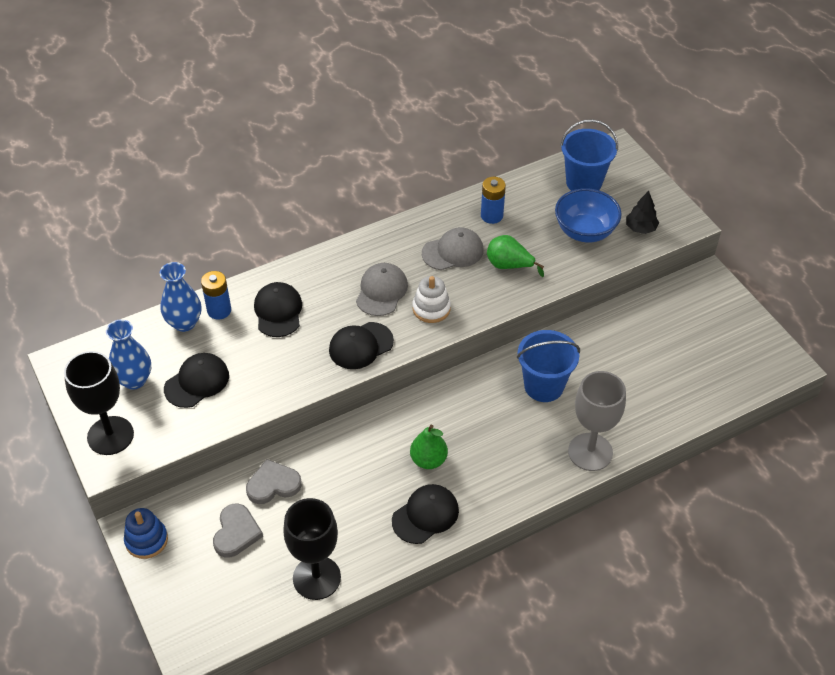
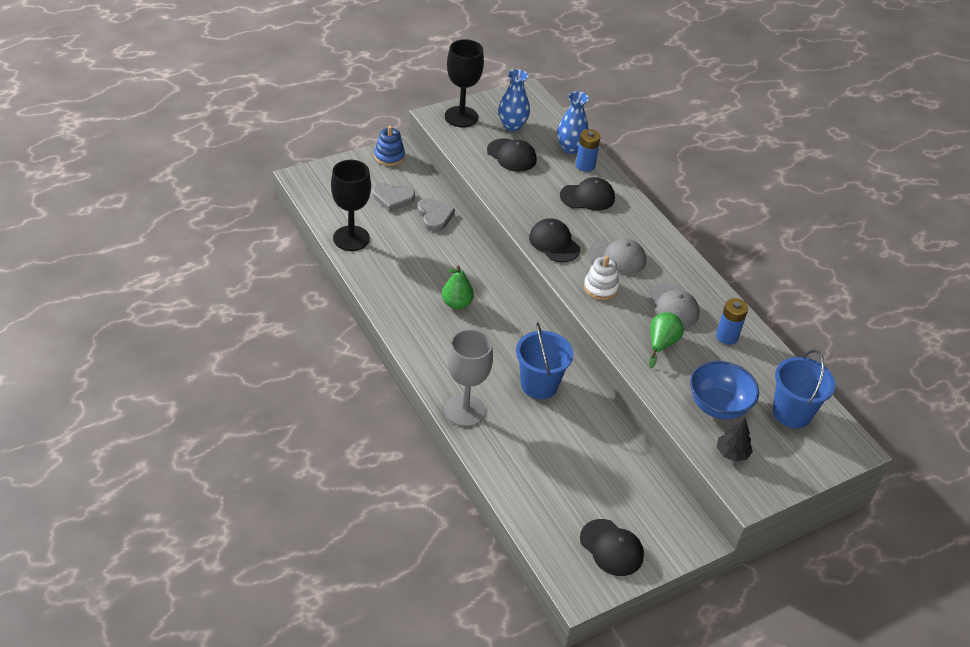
camera: 85 degrees right, 5 degrees down
(425, 515) = (403, 299): black cap -> black cap (611, 548)

